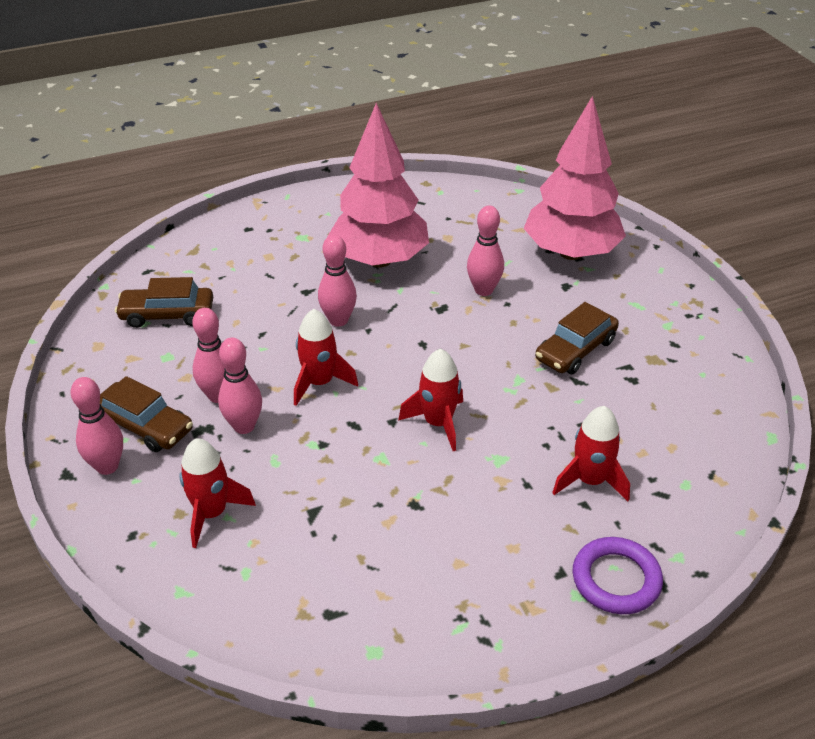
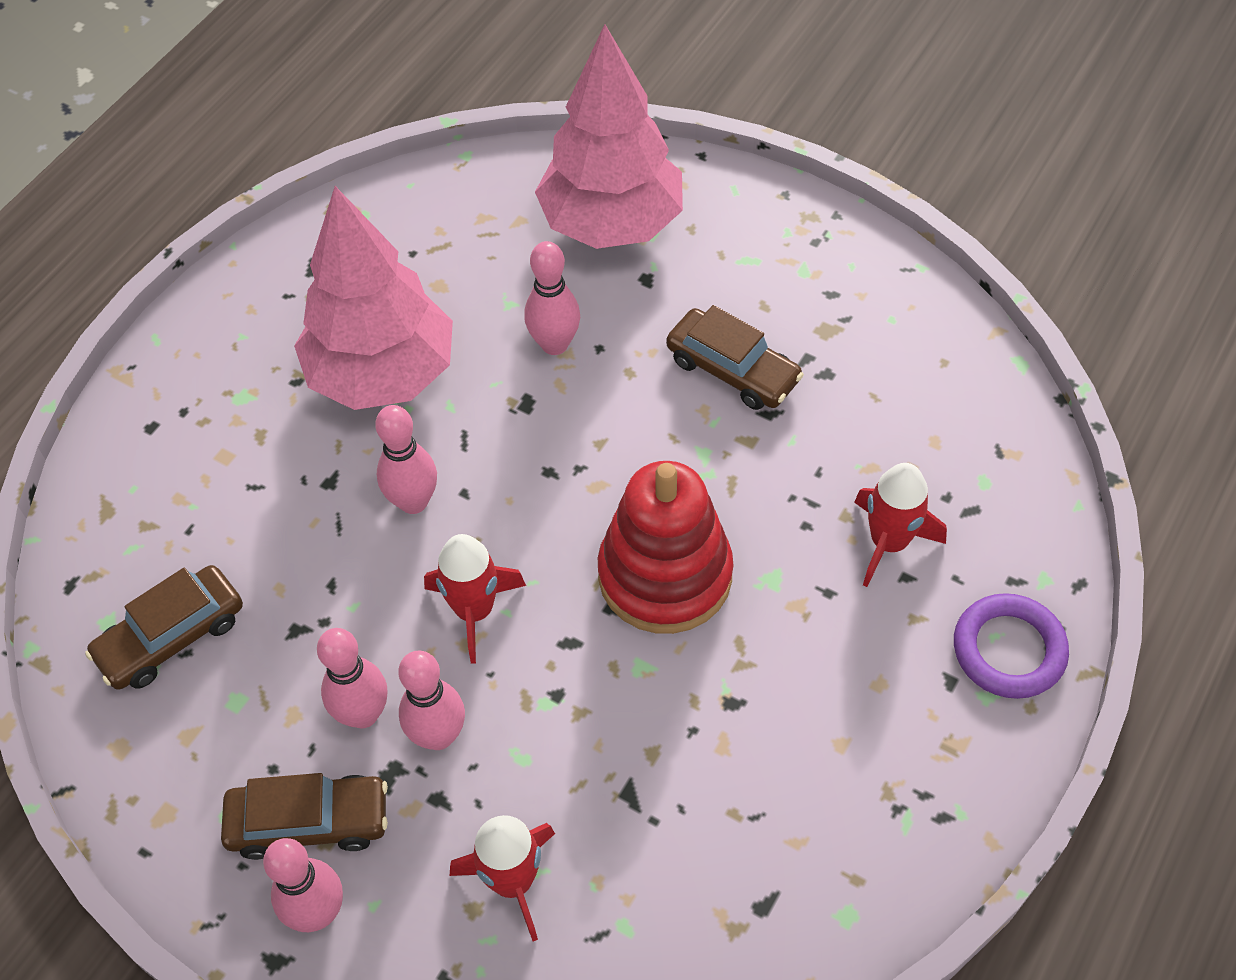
camera: 35 degrees left, 15 degrees up
(438, 423) = (665, 575): red rocket -> red stacking toy
(575, 350) = (732, 370): brown car -> brown car turned 60 degrees counterclockwise

